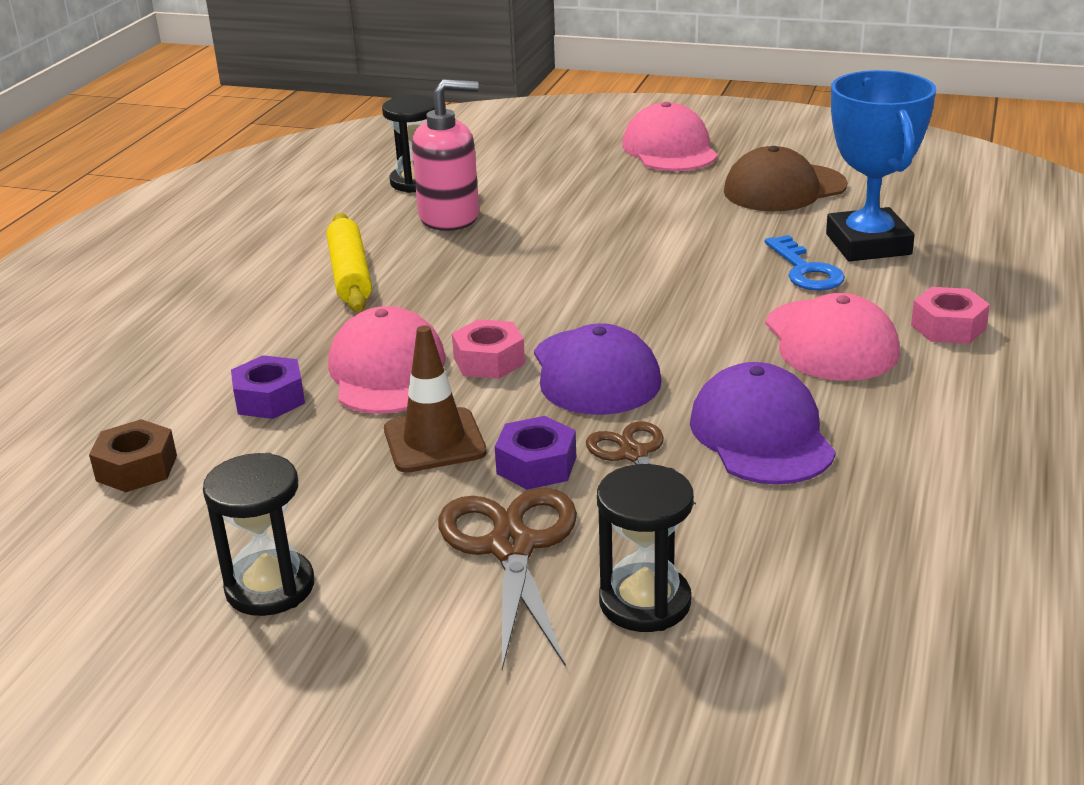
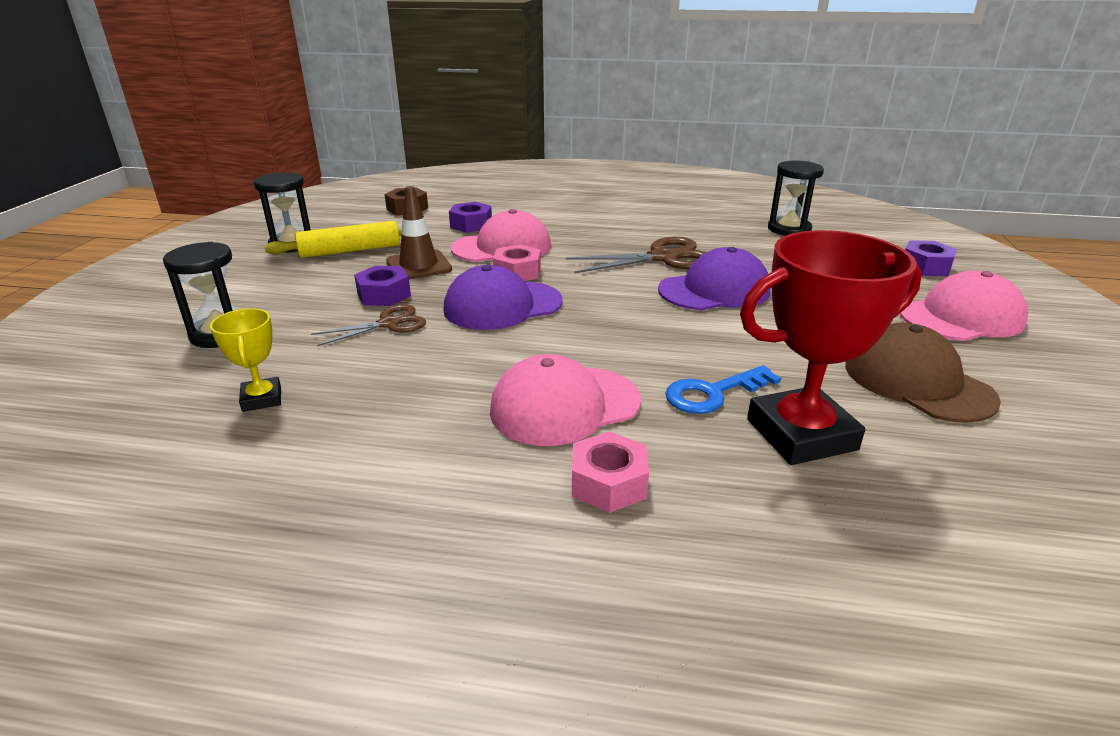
camera: 80 degrees right, 0 degrees up
(350, 274) = (628, 226): yellow rolling pin -> yellow rolling pin (350, 250)
(450, 217) = (734, 244): pink soap dispenser -> none
(511, 547) = (298, 294): brown scissors -> brown scissors (663, 258)
(554, 139) = (925, 267): none -> purple nut
(761, 434) = (405, 371): purple cap -> purple cap (714, 290)
(827, 531) = (262, 399): none -> yellow trophy
(868, 244) = (801, 434): blue trophy -> red trophy

